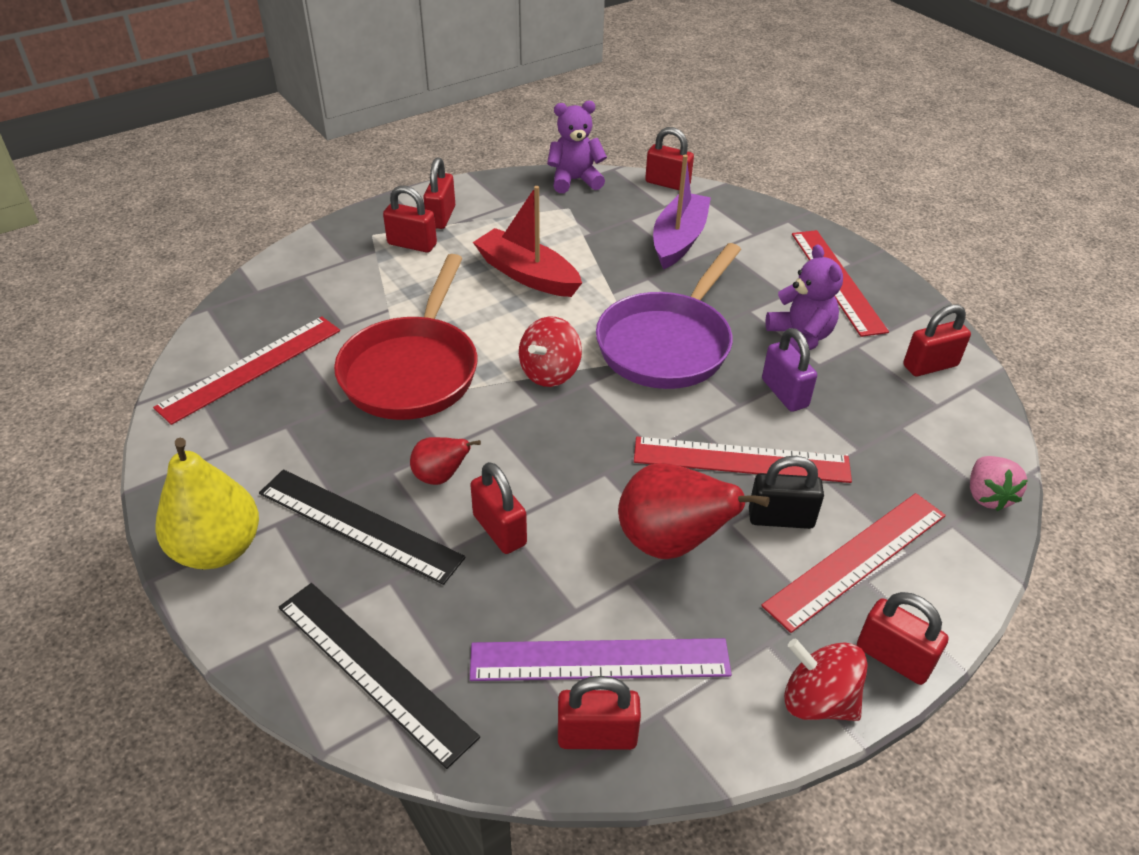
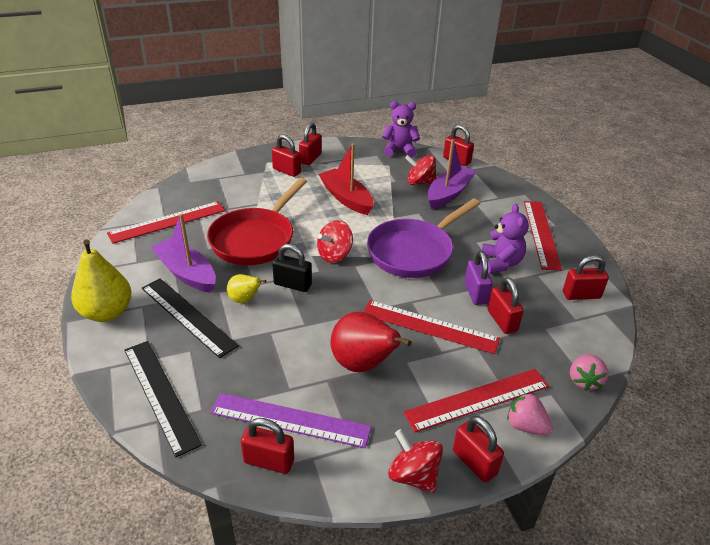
camera: 15 degrees right, 5 degrees down
(323, 451) = (186, 273): none -> purple boat
(440, 477) = (245, 299): red pear -> yellow pear
(499, 530) = (265, 335): red padlock -> red padlock (502, 321)
(628, 229) = (420, 182): none -> red spinning top
(780, 518) = (439, 365): black padlock -> black padlock (292, 284)
(939, 584) = (525, 426): none -> pink strawberry

